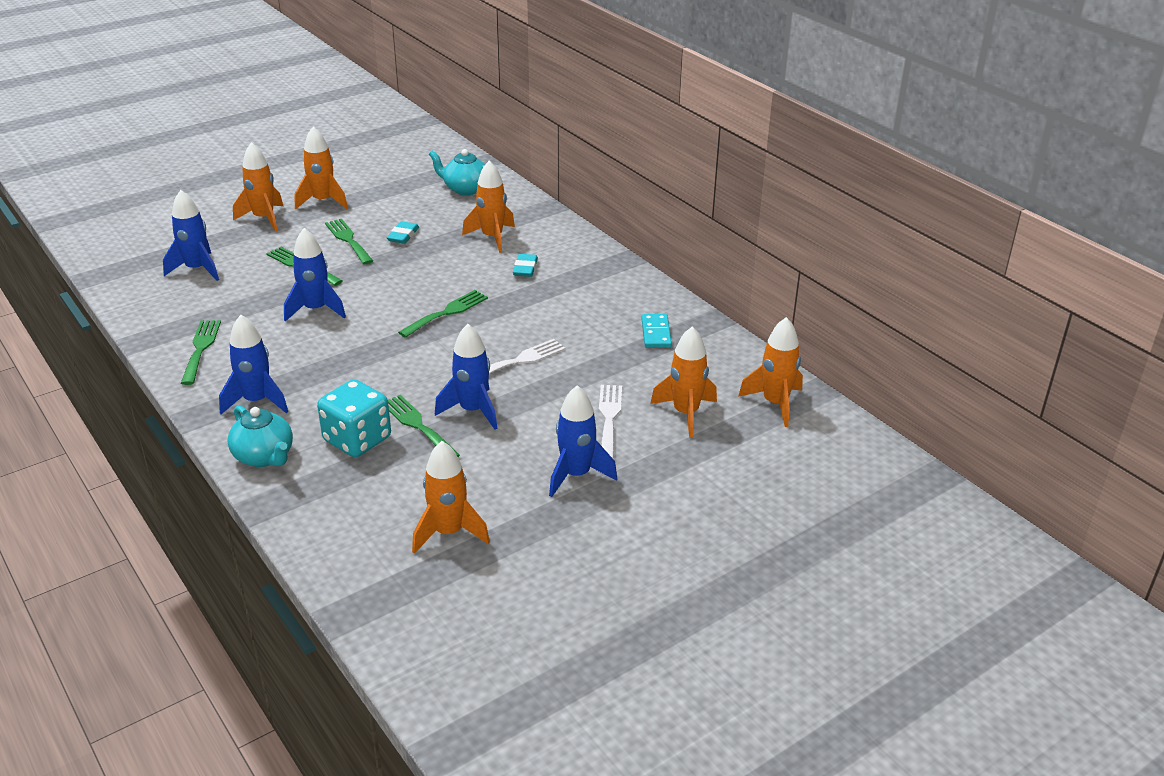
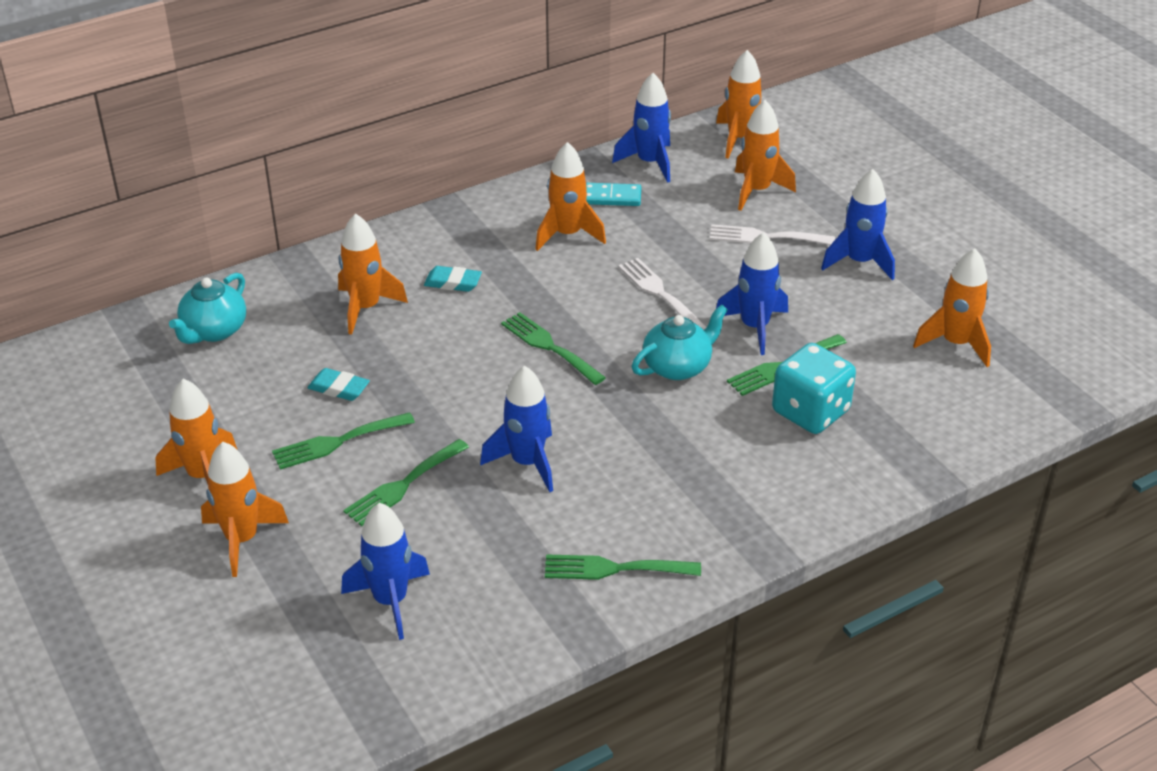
camera: 85 degrees left, 5 degrees up
(257, 401) = (737, 501): blue rocket -> blue rocket (650, 163)
(264, 456) = (846, 484): turquoise teapot -> turquoise teapot (678, 367)
(596, 314) = (567, 234): none -> orange rocket

